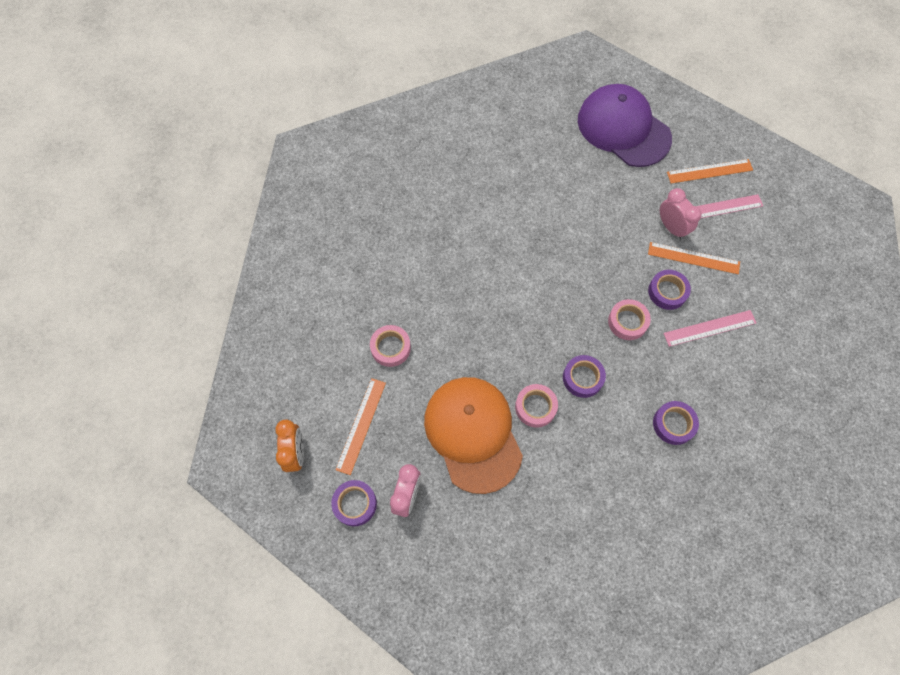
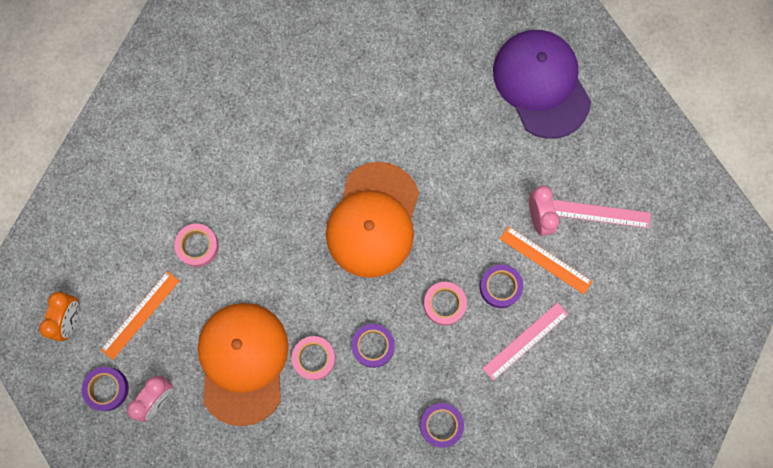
camera: 20 degrees right, 10 degrees up
(535, 275) = (373, 220): none -> orange cap
(709, 171) = (611, 167): orange ruler -> none
(709, 328) = (525, 341): pink ruler -> pink ruler turned 45 degrees counterclockwise

